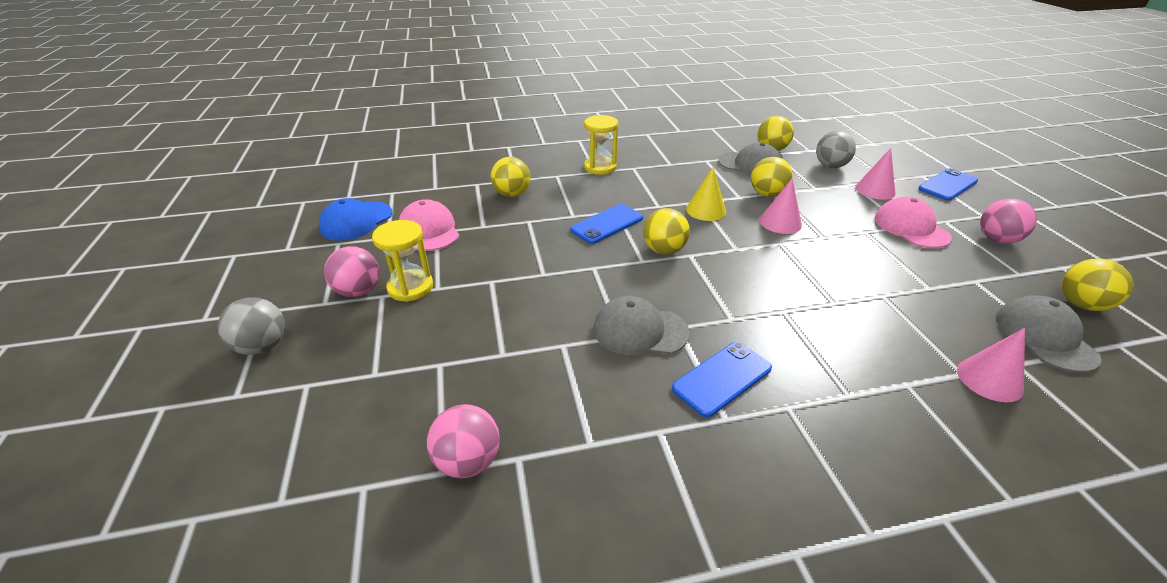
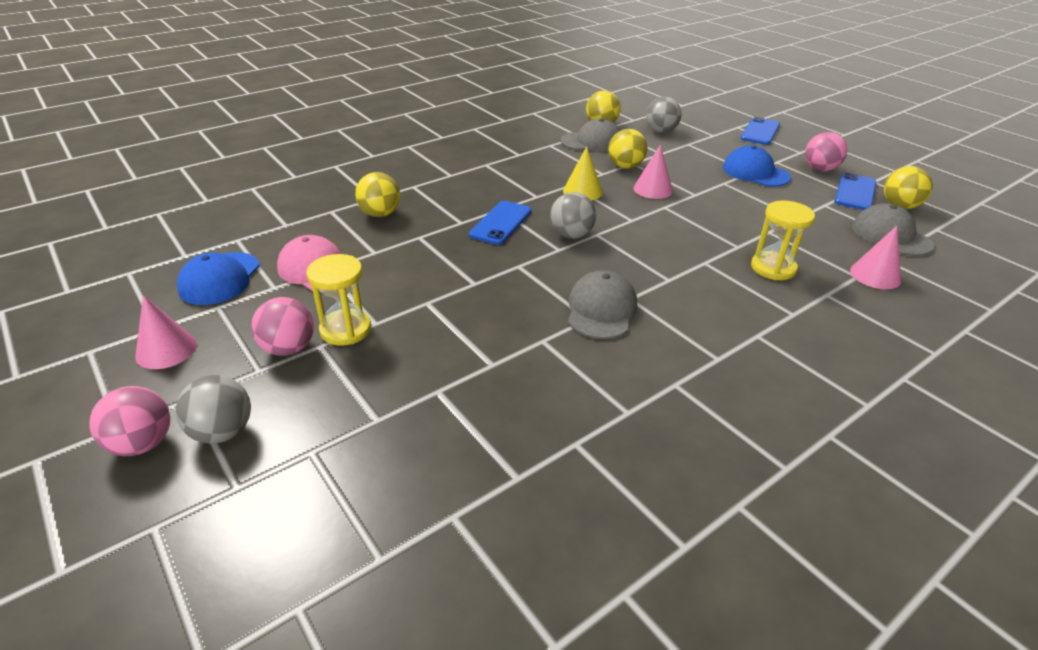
camera: 25 degrees left, 0 degrees up
(468, 461) = (534, 461): pink ball -> pink ball (142, 444)
(600, 167) = (452, 170): yellow hourglass -> yellow hourglass (773, 268)
(640, 330) = (601, 309): grey cap -> grey cap turned 120 degrees clockwise
(664, 250) = (571, 235): yellow ball -> grey ball
(722, 378) = (694, 328): blue phone -> blue phone (855, 192)
(875, 190) = (709, 146): pink cone -> pink cone (166, 350)
(911, 227) = (755, 172): pink cap -> blue cap

